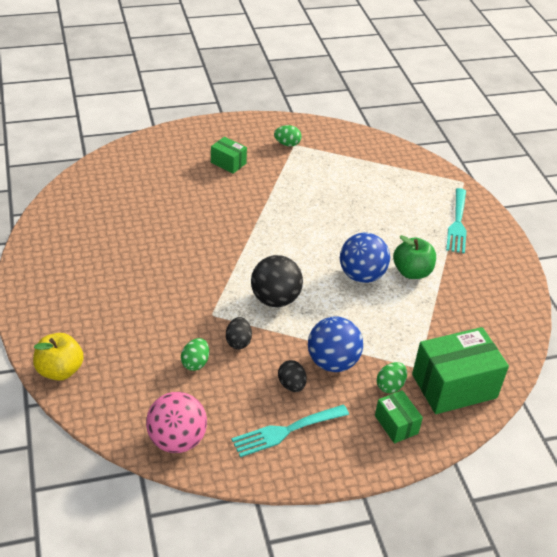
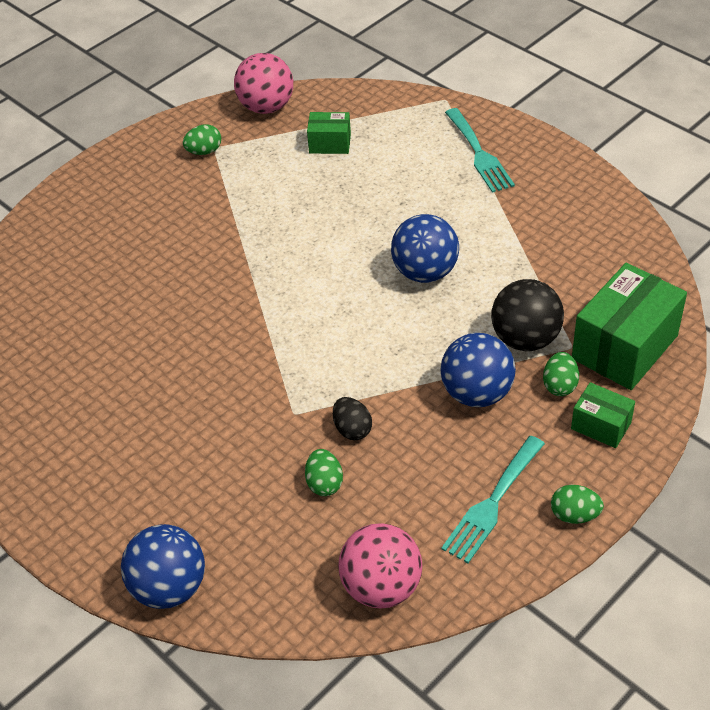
camera: 25 degrees left, 5 degrees up
(60, 370) = (169, 587): yellow apple -> blue ball
(228, 163) = (152, 212): green box -> green box (330, 144)
(275, 299) = (351, 354): black ball -> black ball (525, 339)
(291, 385) = (454, 446): black egg -> none
(331, 468) = (574, 515): none -> green egg
(346, 136) = (266, 107): none -> pink ball
(412, 272) = (476, 238): green apple -> none

